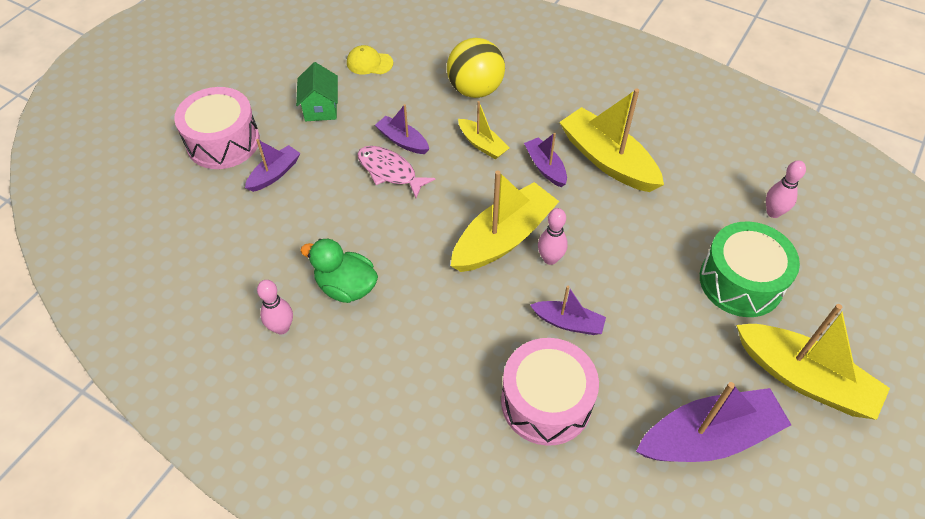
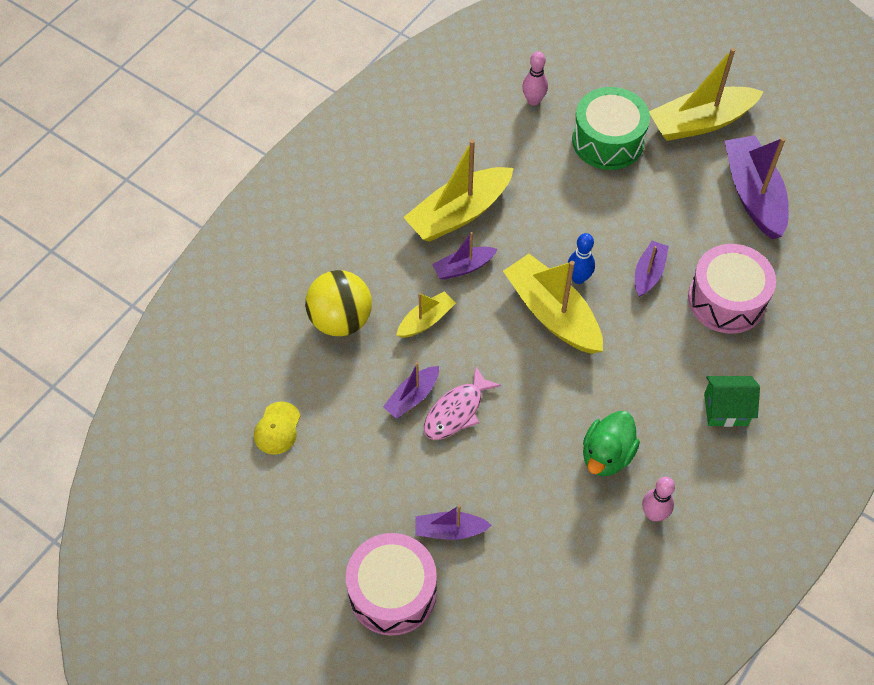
camera: 85 degrees left, 5 degrees up
(274, 174) = (449, 530): purple boat -> purple boat turned 45 degrees counterclockwise
(321, 108) = (349, 482): green house -> green house (725, 409)
(550, 259) = (578, 278): pink bowling pin -> blue bowling pin
(804, 378) = (700, 122): yellow boat -> yellow boat turned 150 degrees counterclockwise

